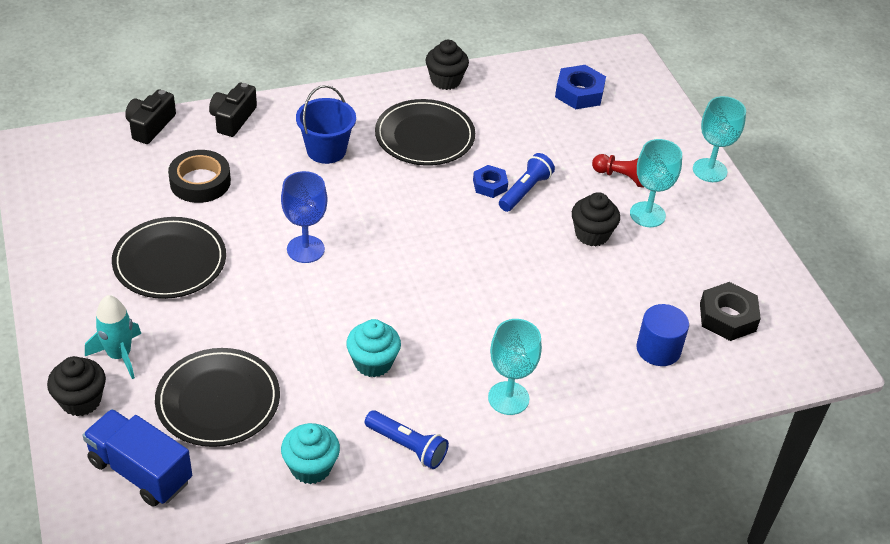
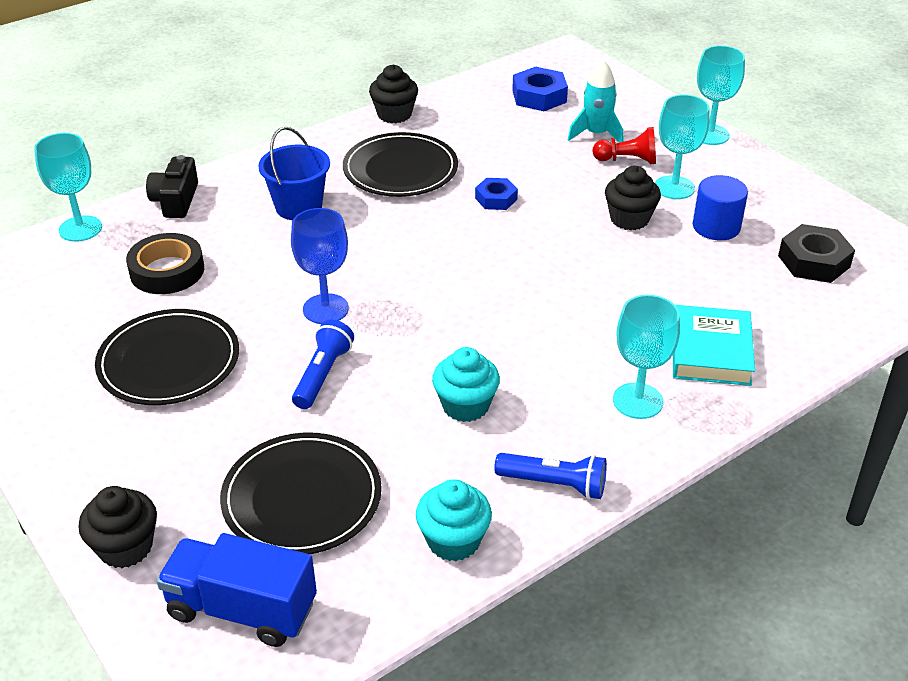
camera: 15 degrees left, 5 degrees down
(119, 355) = (152, 481): turquoise rocket -> turquoise rocket (596, 134)
(150, 126) = (80, 229): black camera -> turquoise goblet
(525, 191) = (536, 195): blue flashlight -> blue flashlight (323, 375)
(591, 373) = (710, 351): none -> turquoise book
(658, 349) = (765, 309): blue cylinder -> blue cylinder (716, 227)

